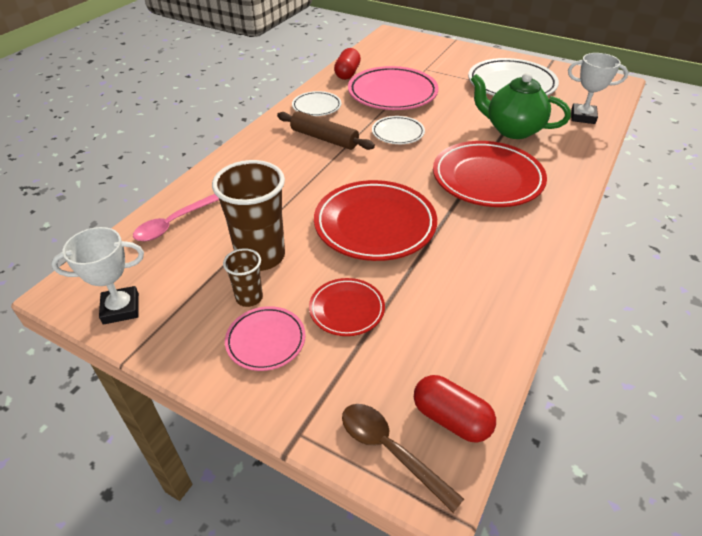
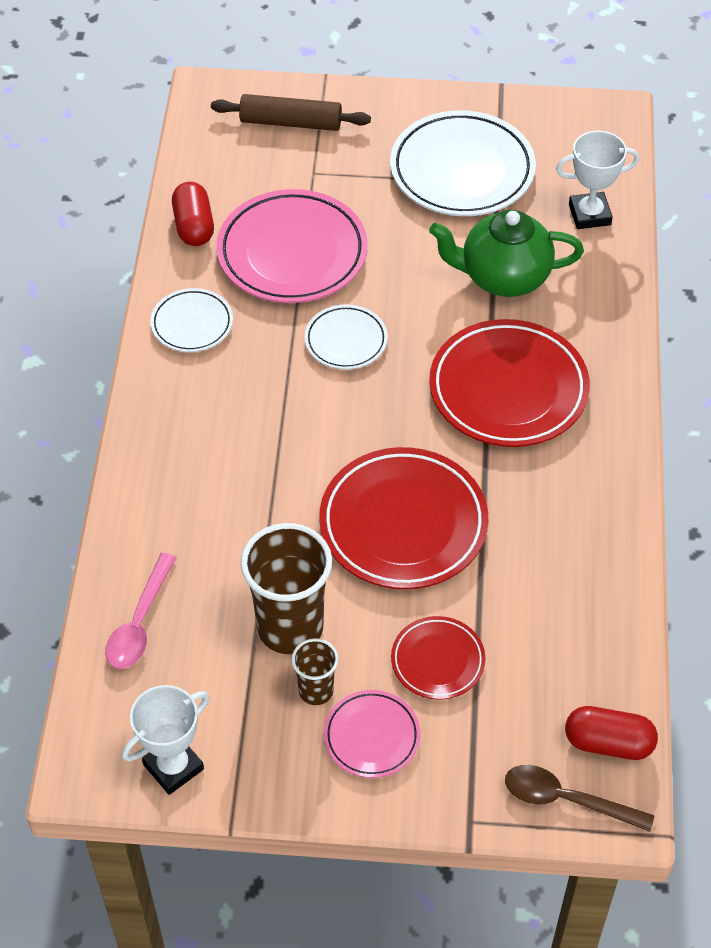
camera: 25 degrees left, 10 degrees up
(324, 138) = (245, 389): brown rolling pin -> brown rolling pin (291, 122)

